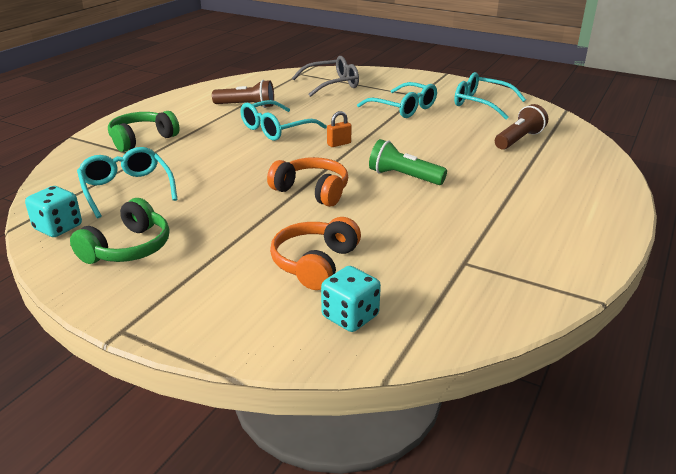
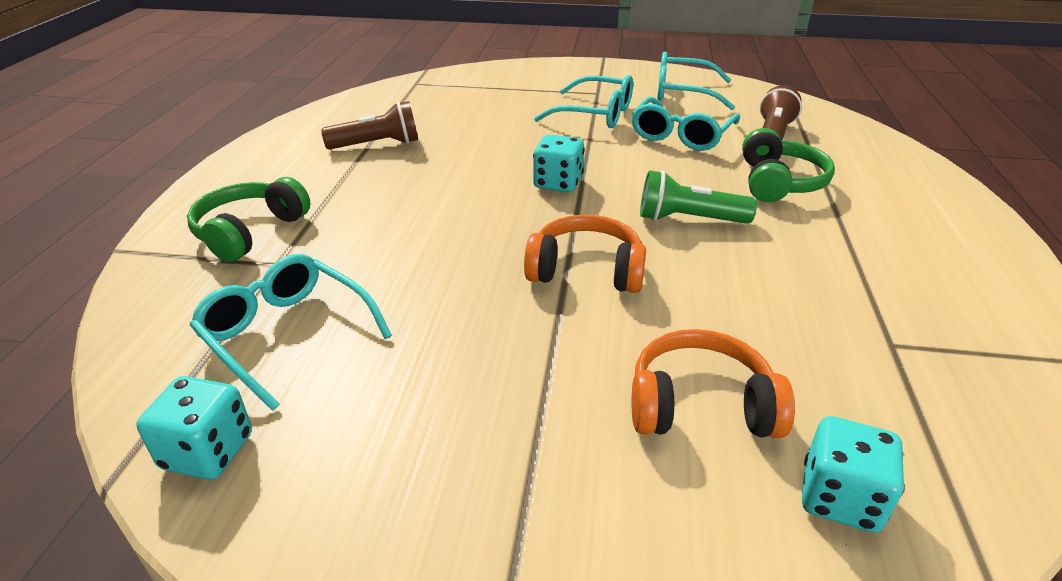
camera: 20 degrees left, 5 degrees up
(128, 248) = (374, 462): green headphones -> green headphones (779, 182)
(276, 129) = (450, 175): turquoise glasses -> turquoise glasses (681, 135)
(315, 263) = (700, 405): orange headphones -> orange headphones turned 90 degrees clockwise
(332, 84) = (472, 93): grey glasses -> none
(339, 144) = (558, 183): orange padlock -> turquoise dice

